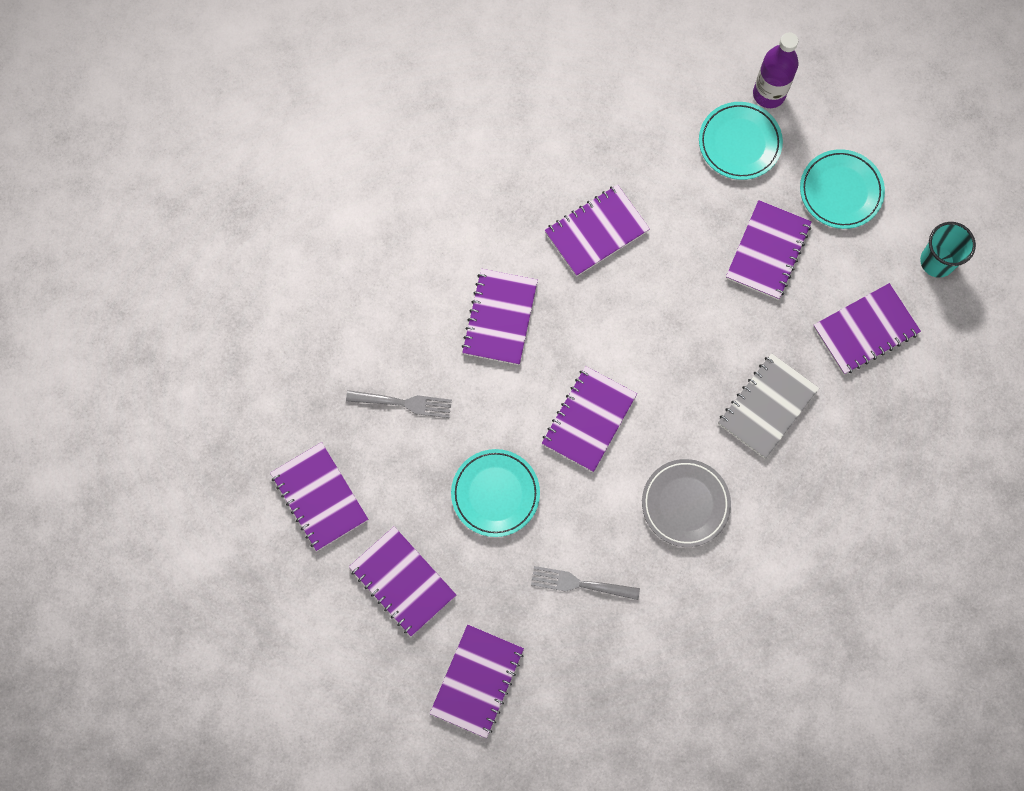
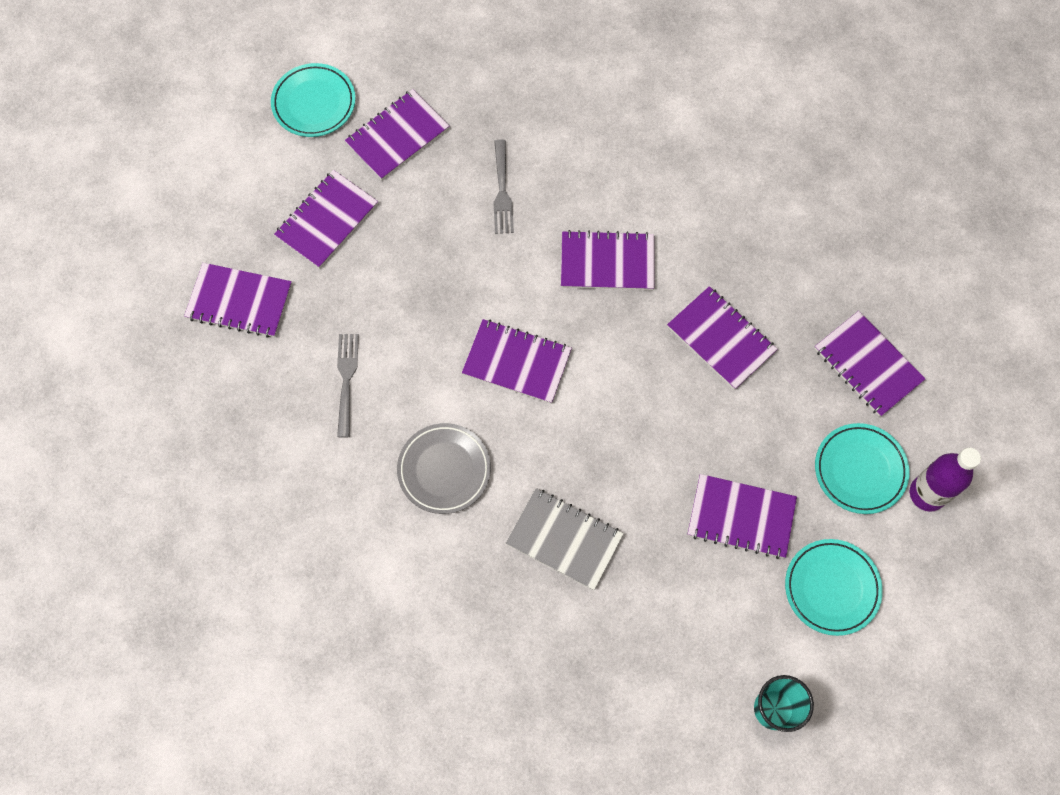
camera: 80 degrees right, 5 degrees down
(495, 494) = (425, 288): turquoise plate -> turquoise plate (314, 103)
(865, 330) = (673, 635): purple notebook -> purple notebook (867, 365)

